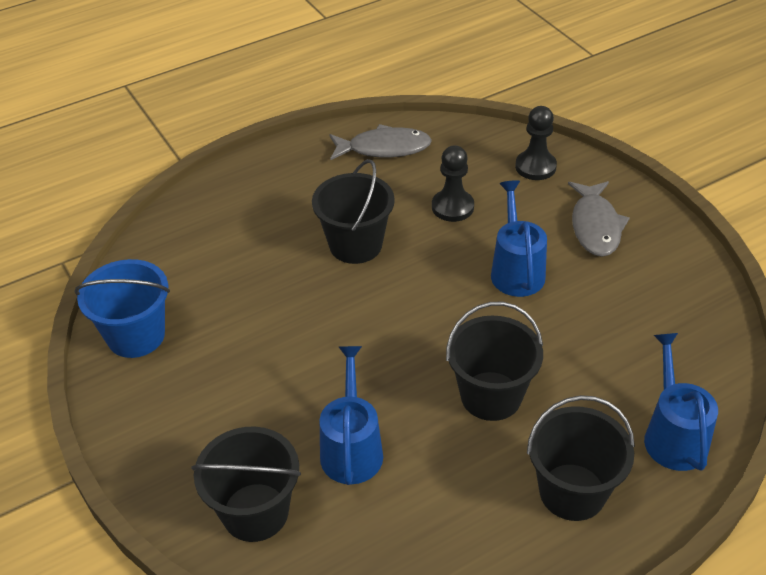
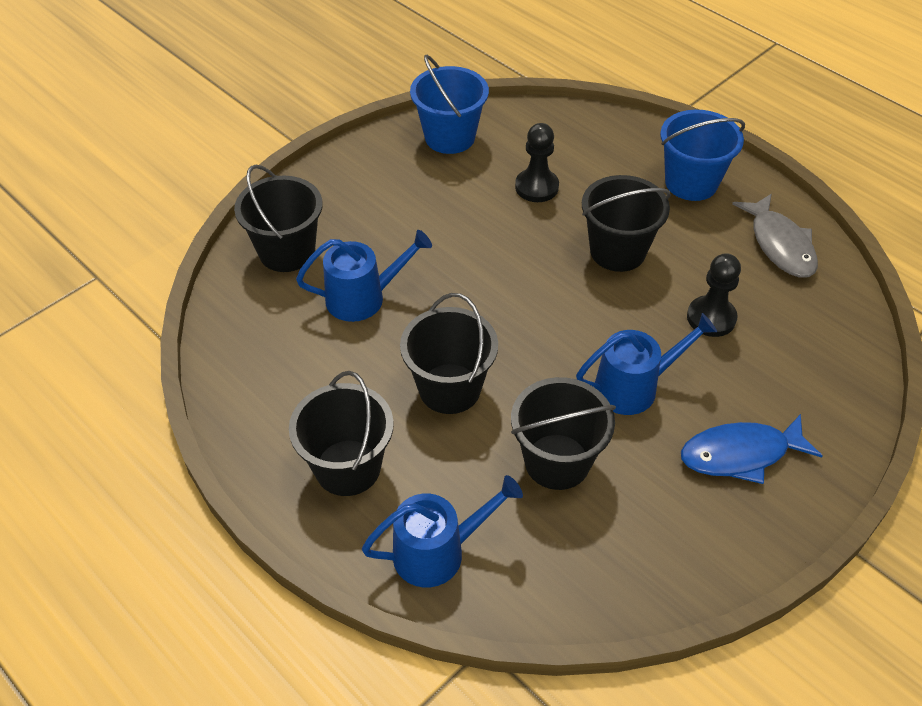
camera: 75 degrees right, 5 degrees up
(288, 179) = (691, 183): none -> blue bucket
(535, 167) = (821, 384): black pawn -> black pawn (536, 187)
(587, 336) = (557, 462): none -> black bucket
(595, 226) = (740, 454): grey fish -> blue fish

